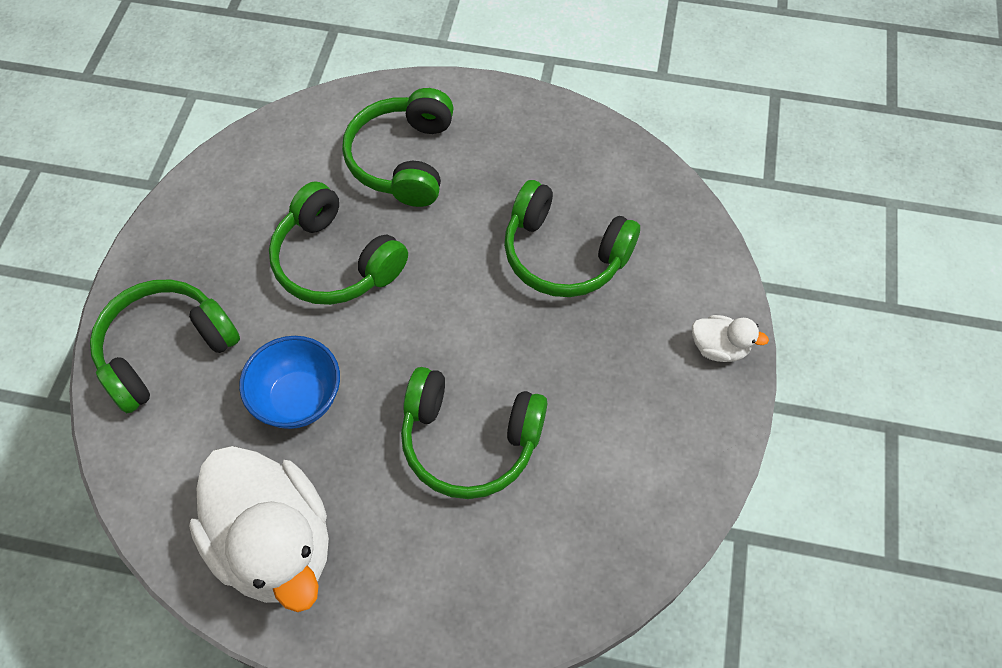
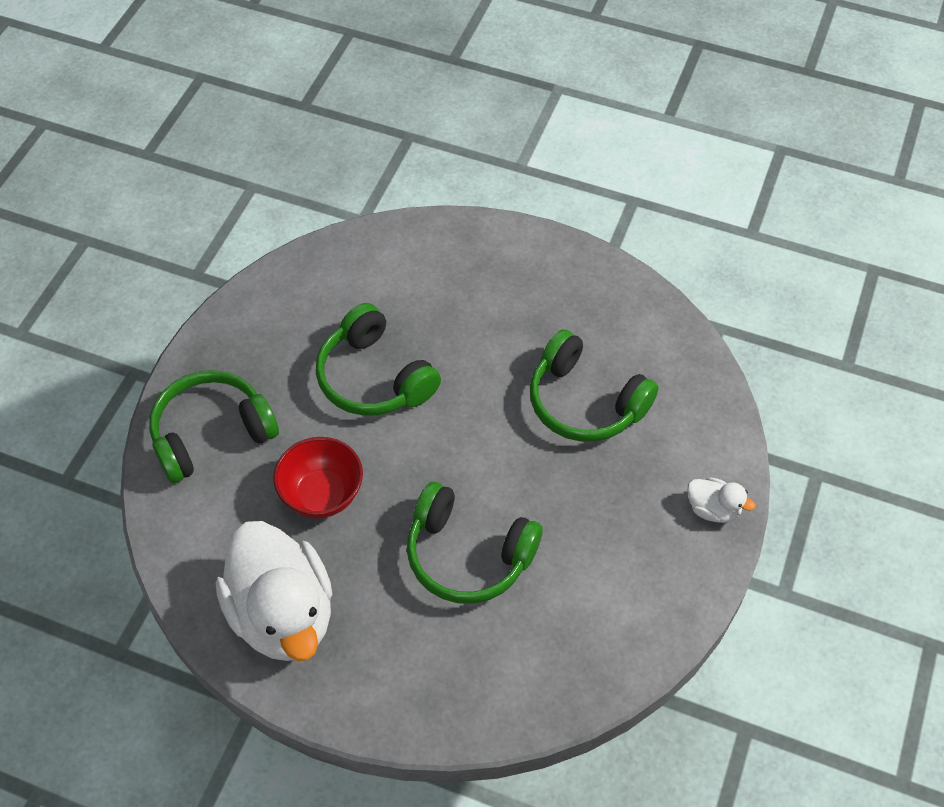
camera: 10 degrees right, 5 degrees down
(299, 399) = (322, 495): blue bowl -> red bowl
(403, 159) = (452, 293): green headphones -> none

